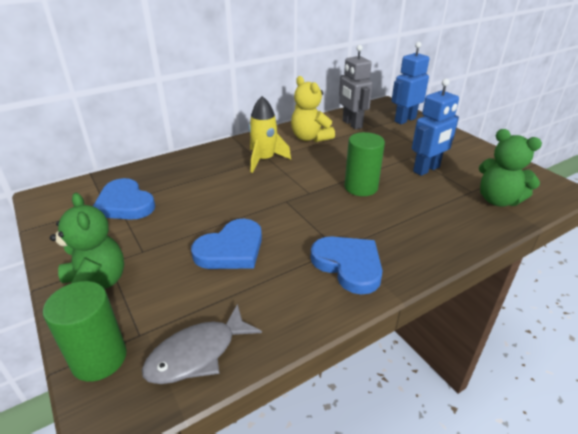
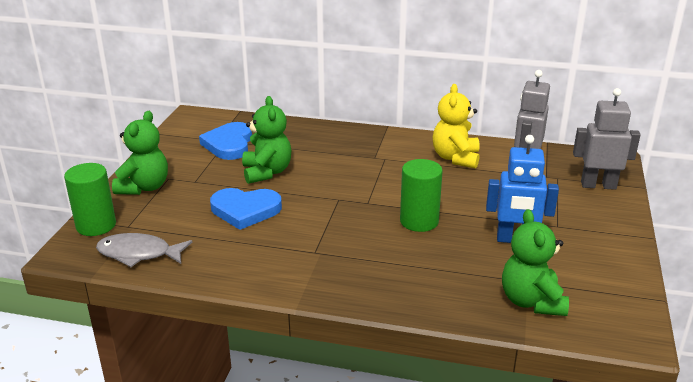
camera: 45 degrees right, 5 degrees down
(197, 210) = (267, 172): none -> green teddy bear
(264, 160) = (379, 159): yellow rocket -> none
(348, 265) = (302, 266): blue heart -> none
(405, 120) = (598, 185): blue robot -> grey robot

